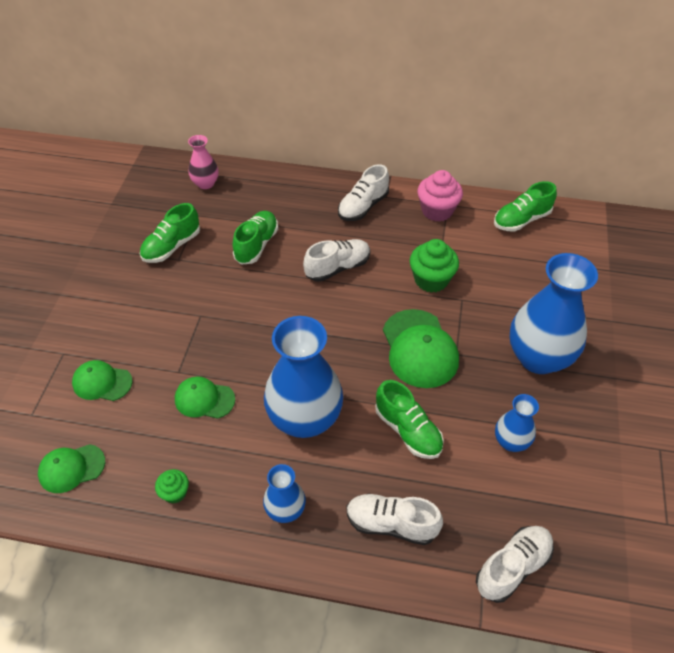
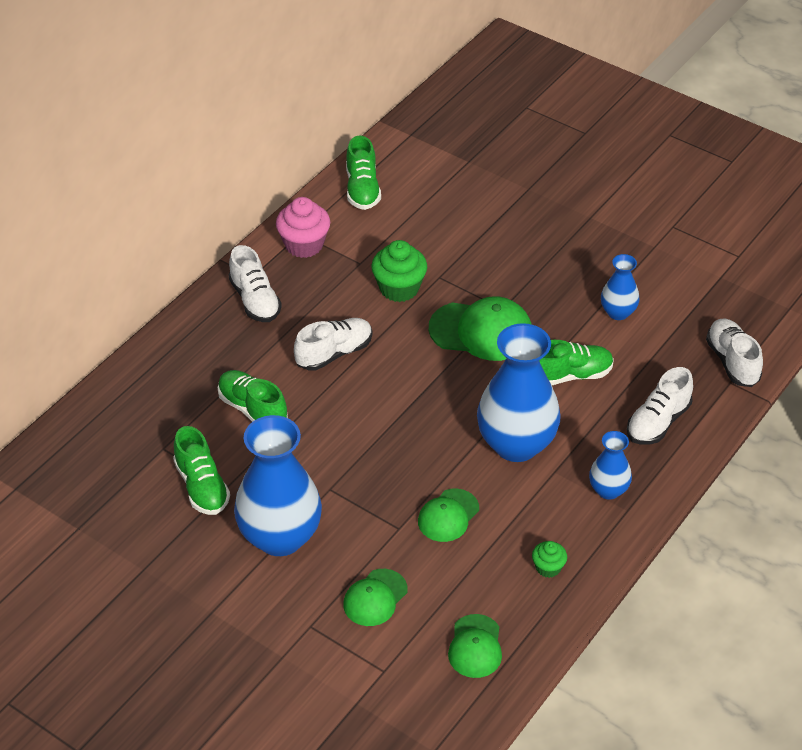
camera: 65 degrees left, 5 degrees down
(205, 183) = (110, 425): pink vase -> none
(337, 268) = (334, 353): white shoe -> white shoe turned 60 degrees clockwise
(538, 358) = (540, 255): blue vase -> blue vase (280, 537)

